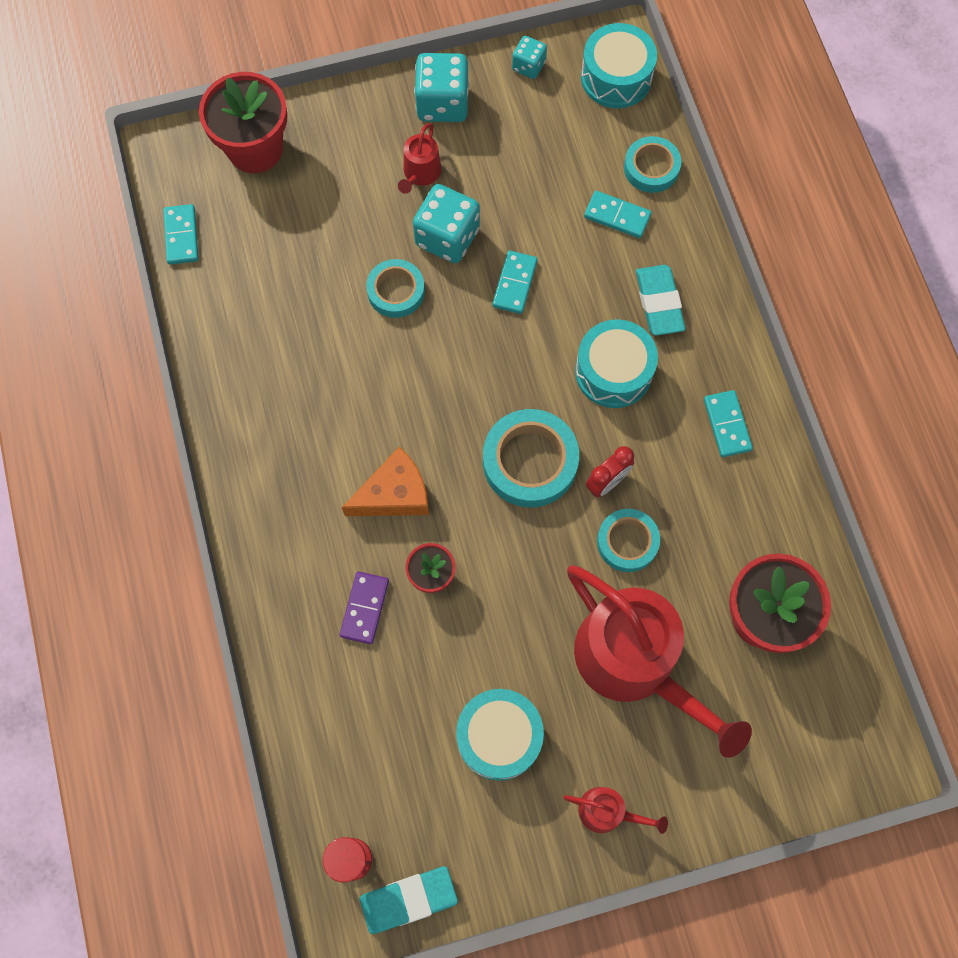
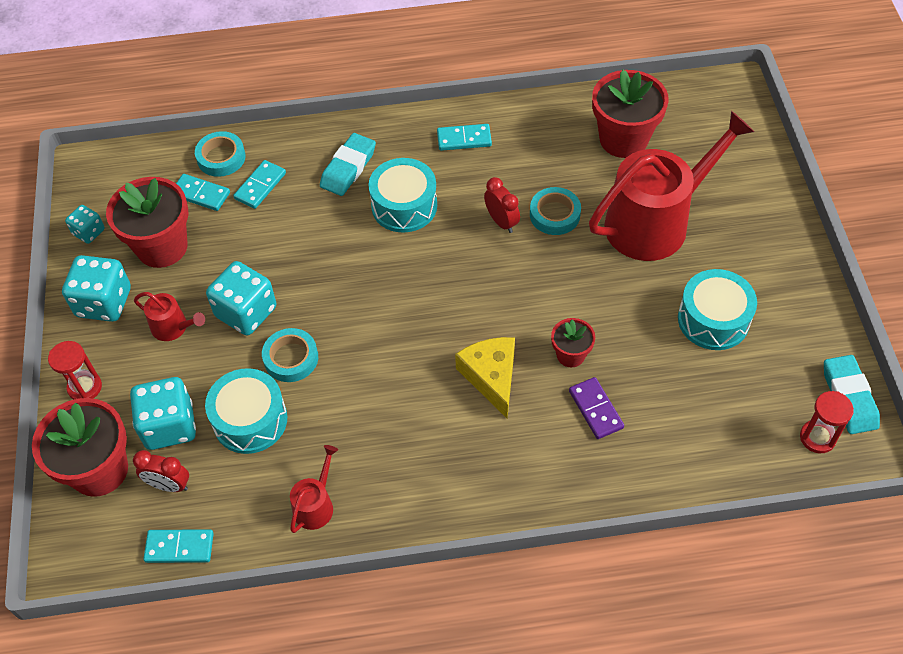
camera: 80 degrees left, 15 degrees down
(244, 212) = (169, 485): none -> red clock
(307, 197) = (169, 426): none -> turquoise dice
(342, 113) = (85, 387): none -> red hourglass
(365, 608) = (596, 409): purple domino -> purple domino turned 45 degrees clockwise
(394, 494) = (491, 377): orange cheese -> yellow cheese
(514, 283) = (306, 266): turquoise domino -> turquoise domino (200, 194)
(519, 139) = (162, 247): none -> red flower pot
(530, 461) = (475, 272): turquoise tape -> none
(607, 811) = (773, 254): red watering can -> red watering can (315, 505)
(616, 77) = (124, 170): turquoise drum -> turquoise drum (250, 420)
(659, 303) = (348, 168): turquoise eraser -> turquoise eraser turned 60 degrees counterclockwise

